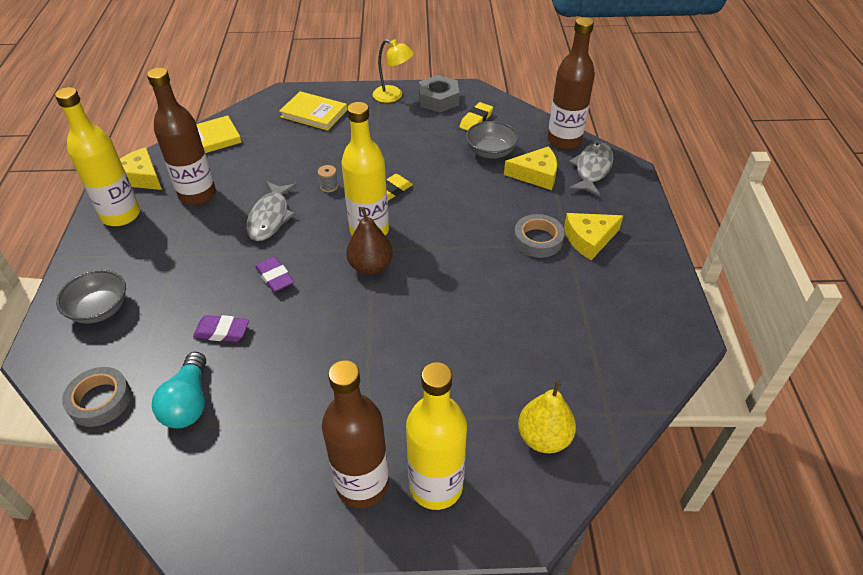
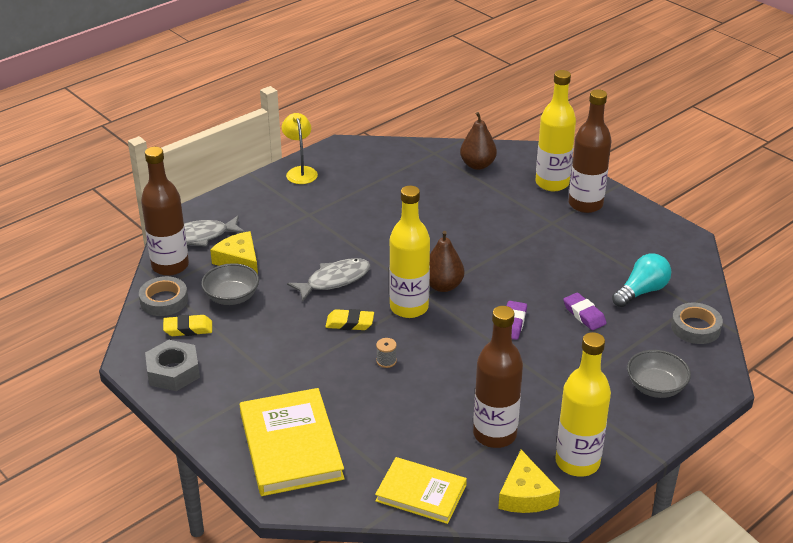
camera: 130 degrees left, 10 degrees down
(270, 217) = (462, 369): grey fish -> grey fish (334, 280)
(314, 113) = (291, 445): yellow book -> yellow book, size x1.58
(393, 96) = (198, 407): yellow lamp -> yellow lamp (300, 171)
(538, 240) = (320, 228): grey tape -> grey tape (164, 300)
(544, 437) = (477, 165): yellow pear -> brown pear
(589, 239) = (292, 208): yellow cheese -> none

